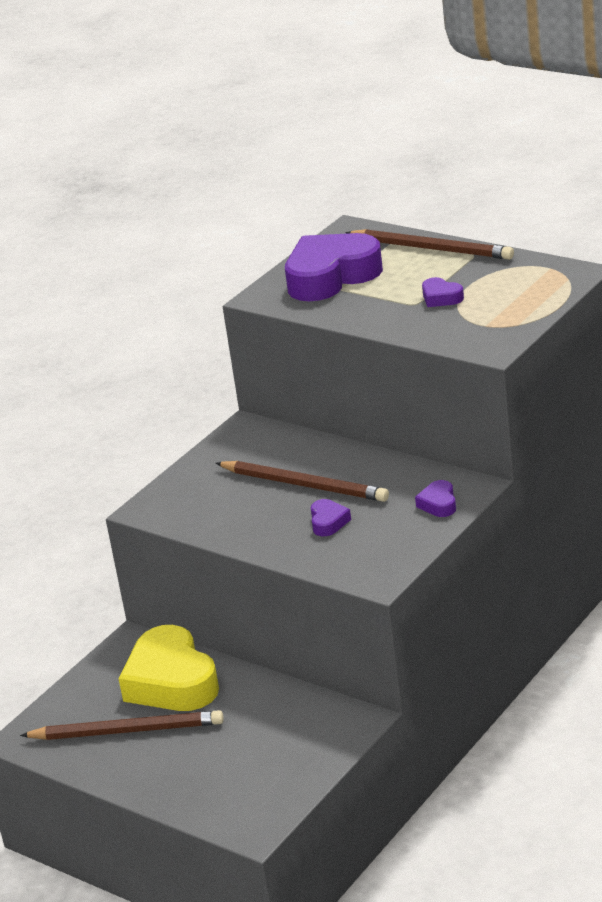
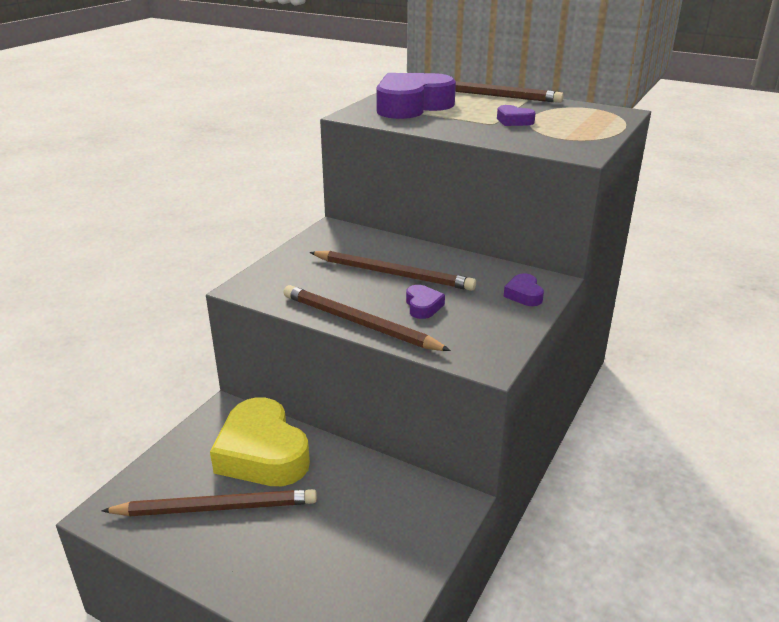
camera: 10 degrees left, 0 degrees up
(259, 544) = (358, 323): none -> brown pencil

